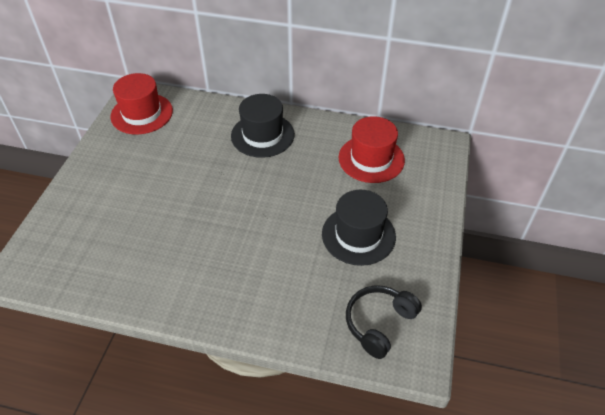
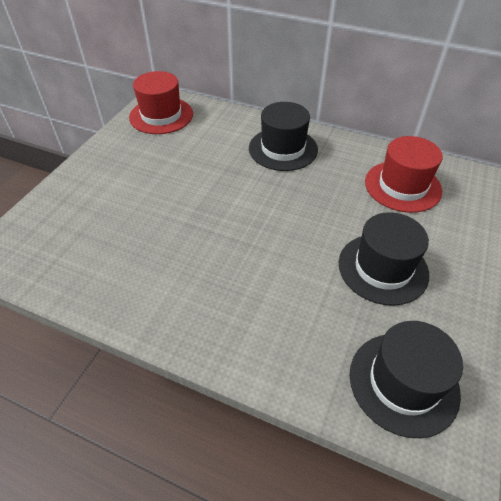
camera: 10 degrees right, 0 degrees up
(379, 323) = (403, 382): black headphones -> black hat

